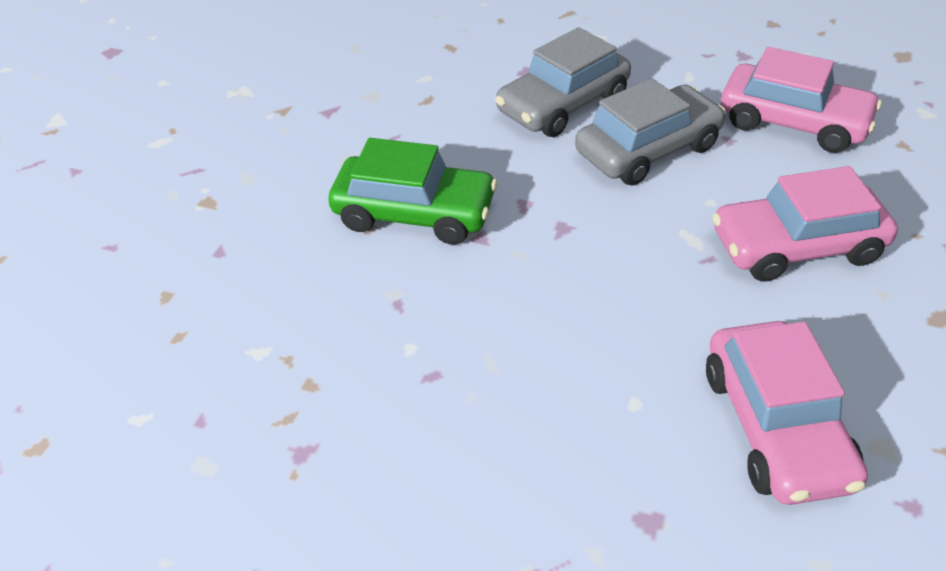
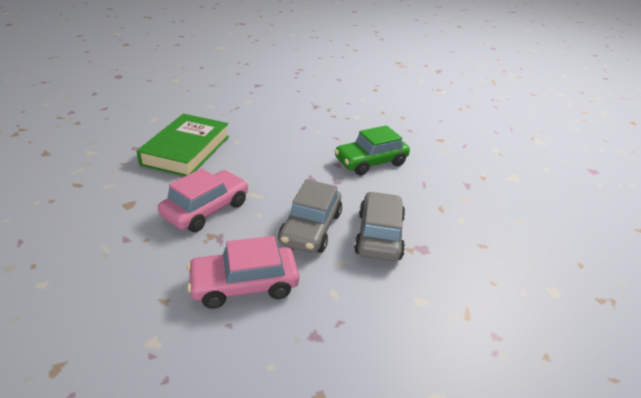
camera: 135 degrees right, 10 degrees down
(775, 426) = (186, 150): pink car -> green book

